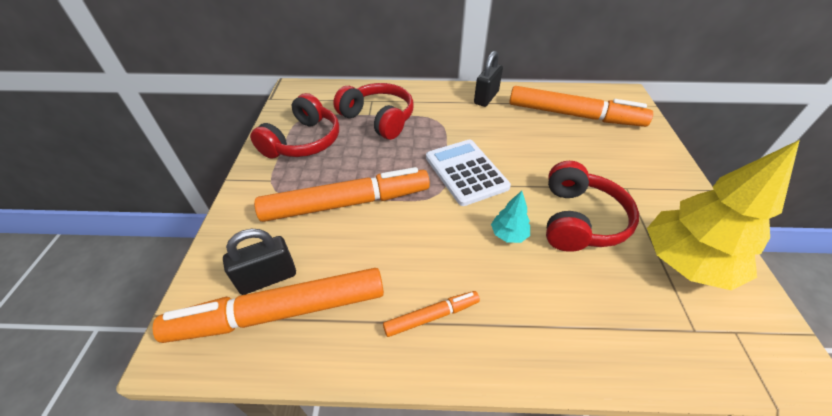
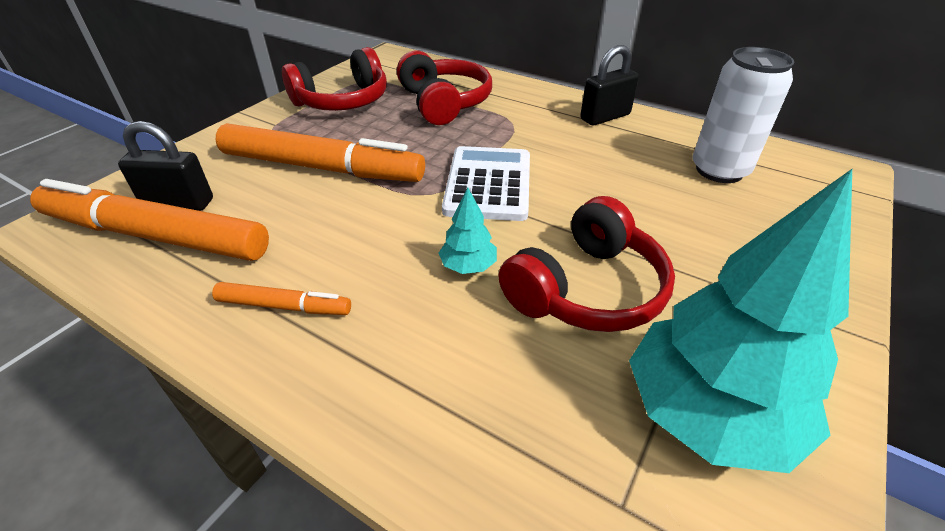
camera: 30 degrees right, 5 degrees down
(574, 115) = (719, 170): orange marker -> white can
(685, 262) = (708, 412): yellow tree -> turquoise tree

